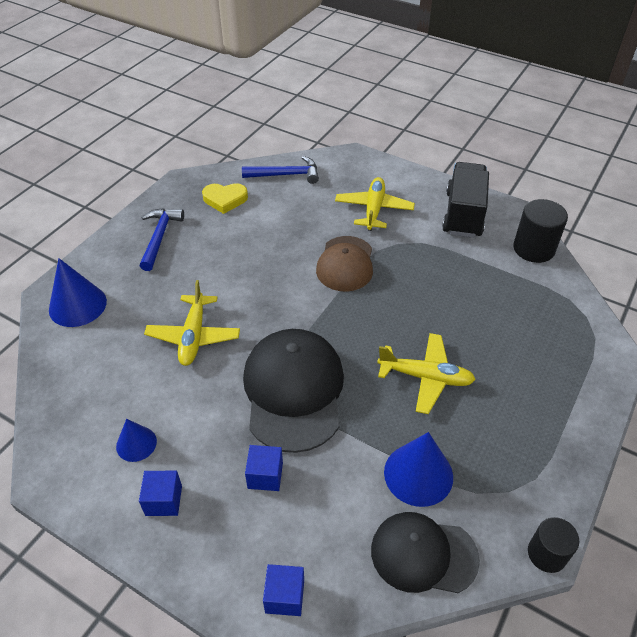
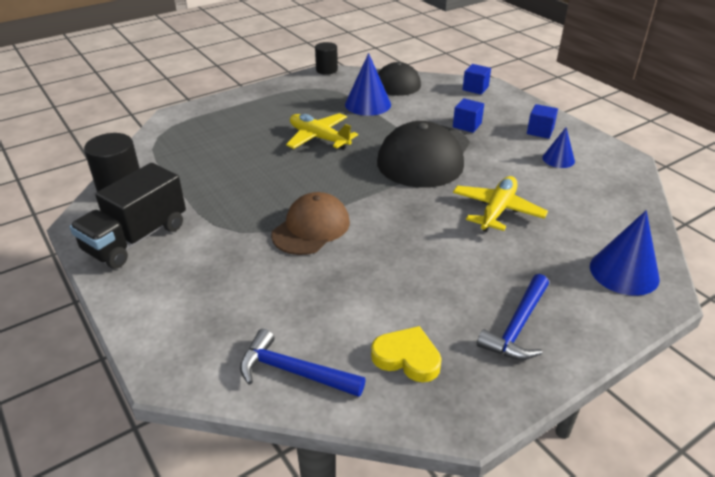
camera: 155 degrees left, 10 degrees down
(374, 209) = (225, 276): yellow plane -> none

